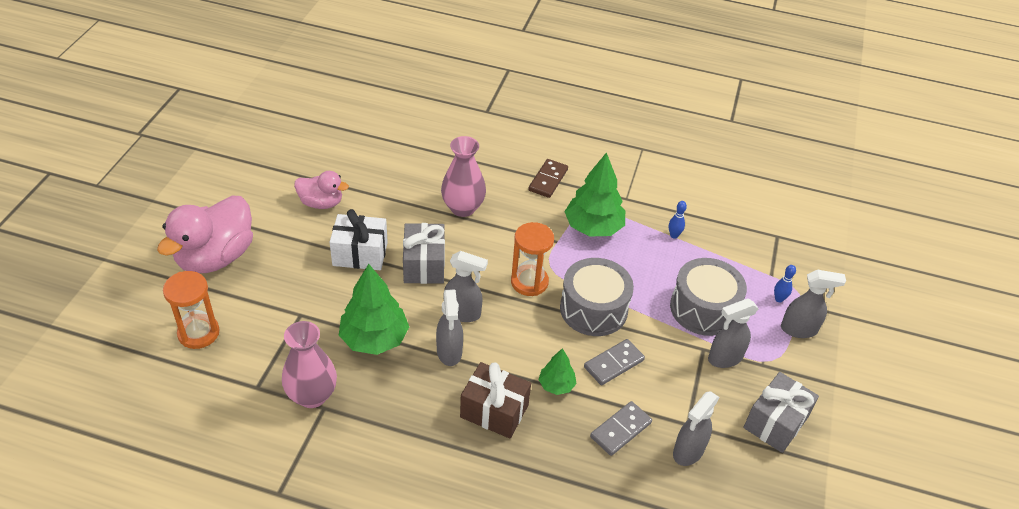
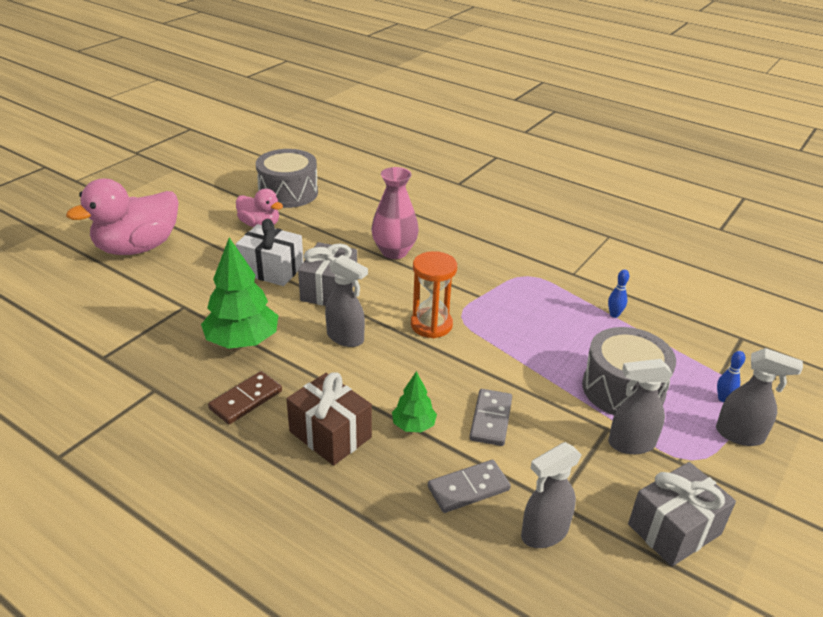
camera: 20 degrees right, 10 degrees down
(198, 333) = (81, 302): orange hourglass -> none
(312, 395) = (150, 376): pink vase -> none
(449, 352) = (312, 369): grey spray bottle -> none
(548, 180) = (494, 244): brown domino -> brown domino (246, 400)
(593, 227) = (524, 291): green tree -> none
(593, 309) = (491, 363): grey drum -> grey drum (288, 193)
(613, 363) = (490, 419): grey domino -> grey domino turned 60 degrees counterclockwise

